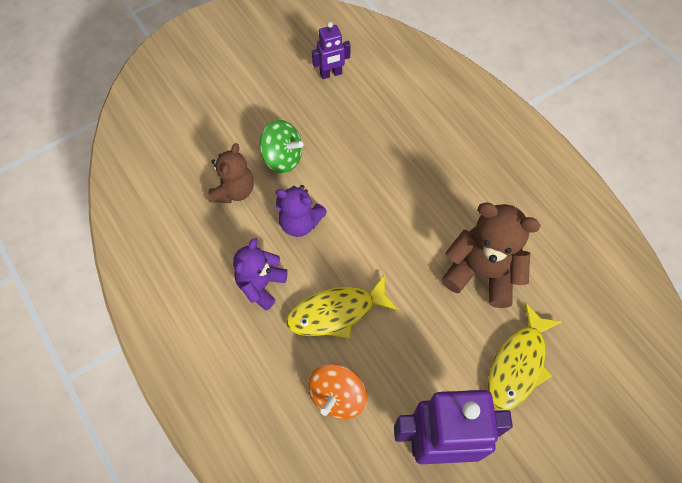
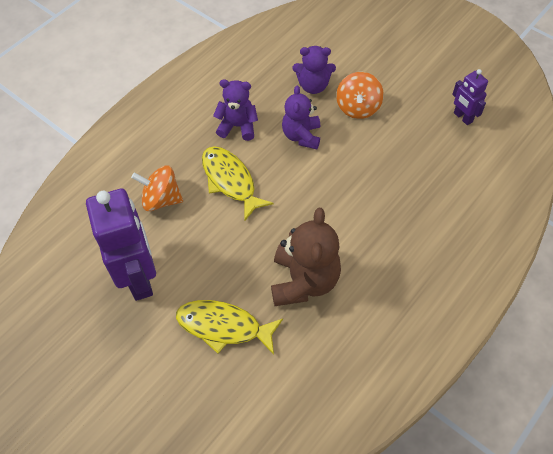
camera: 75 degrees right, 5 degrees down
(234, 191) = (313, 86): brown teddy bear -> purple teddy bear
(282, 158) = (358, 107): green spinning top -> orange spinning top

